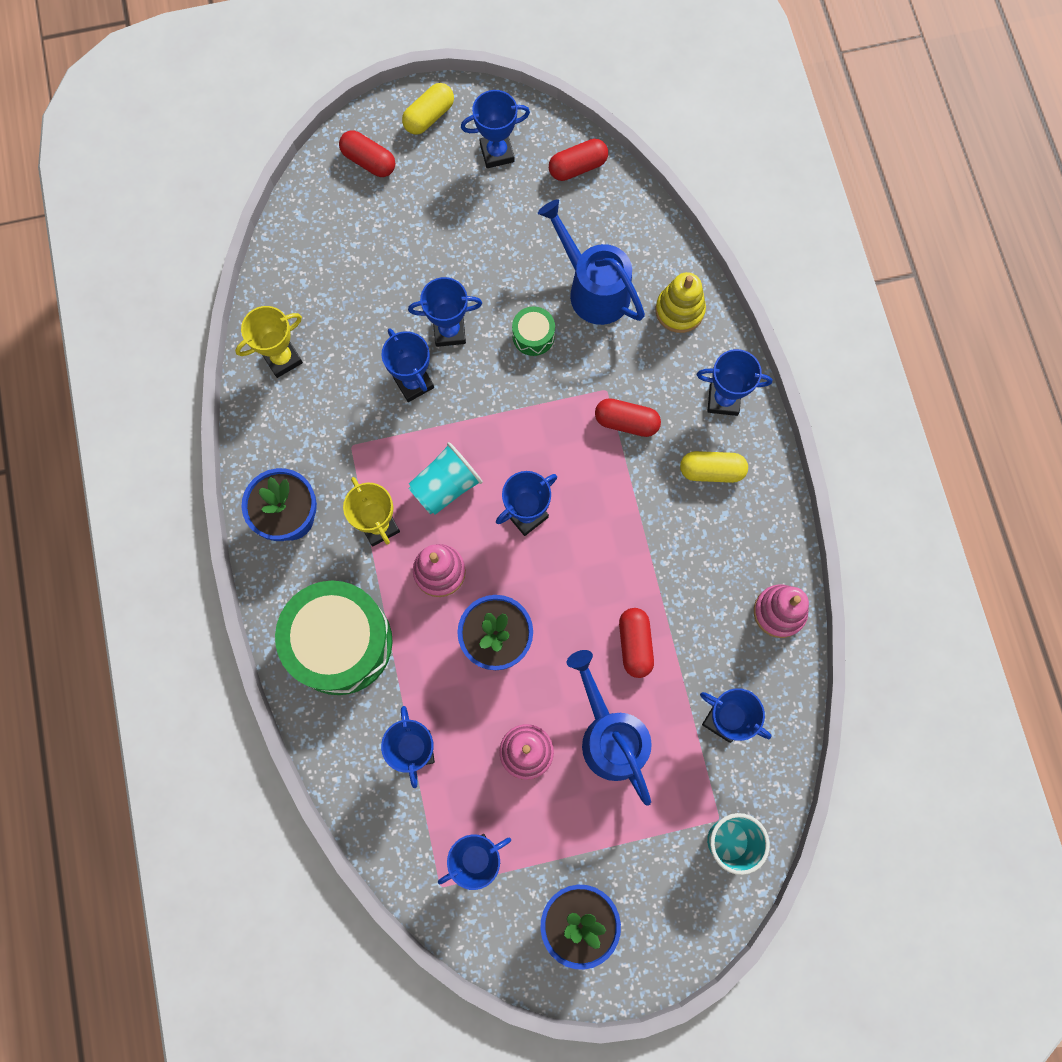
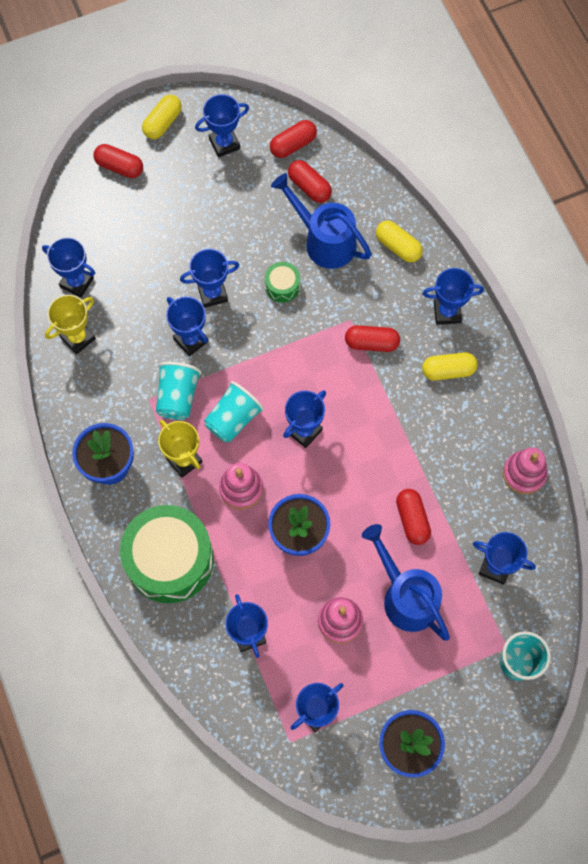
camera: 10 degrees left, 5 degrees down
(293, 292) = (77, 282): none -> blue trophy
(386, 448) = (178, 397): none -> turquoise cup
(587, 221) = (309, 187): none -> red capsule
(679, 310) = (398, 246): yellow stacking toy -> yellow capsule

